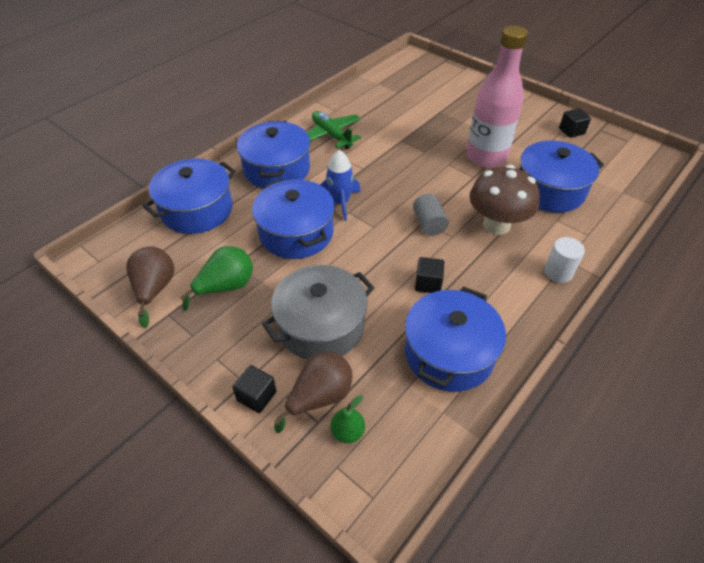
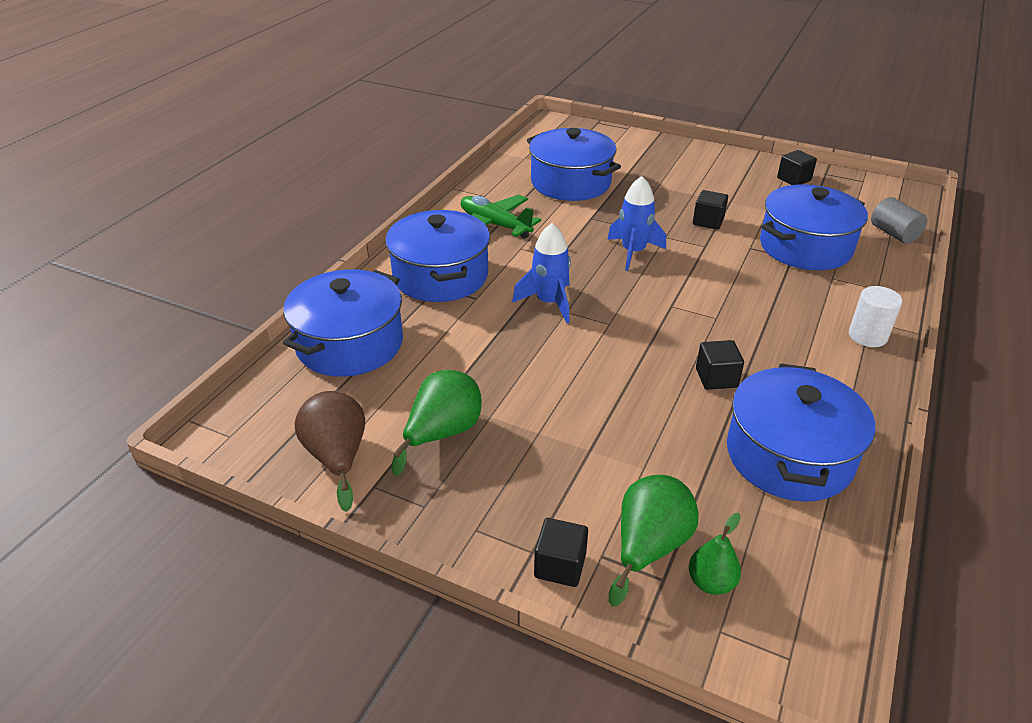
camera: 15 degrees left, 10 degrees down
(296, 233) = (508, 348): blue pot -> blue pot (571, 183)
(319, 397) = (649, 547): brown pear -> green pear
(321, 326) = (603, 457): grey pot -> none
(418, 173) = (633, 252): none -> blue rocket
(429, 224) = (679, 308): grey cylinder -> grey cylinder (893, 234)
(486, 157) = (708, 221): pink bottle -> black cube
(496, 225) = (763, 295): brown mushroom -> none

